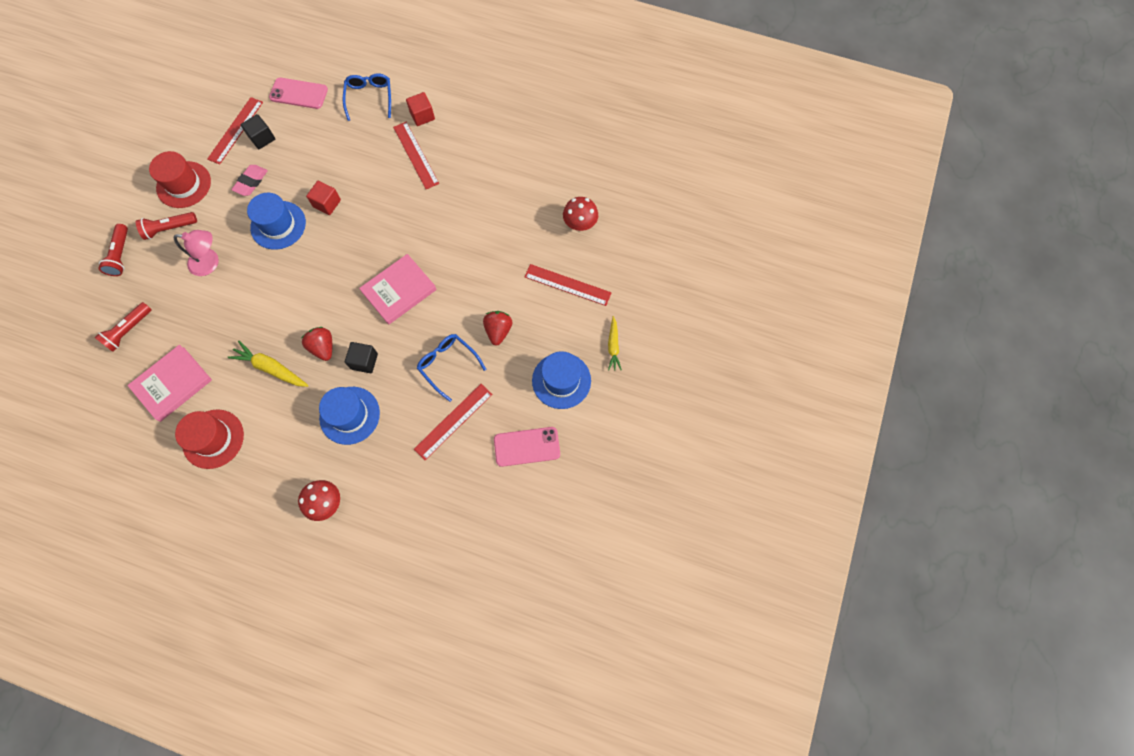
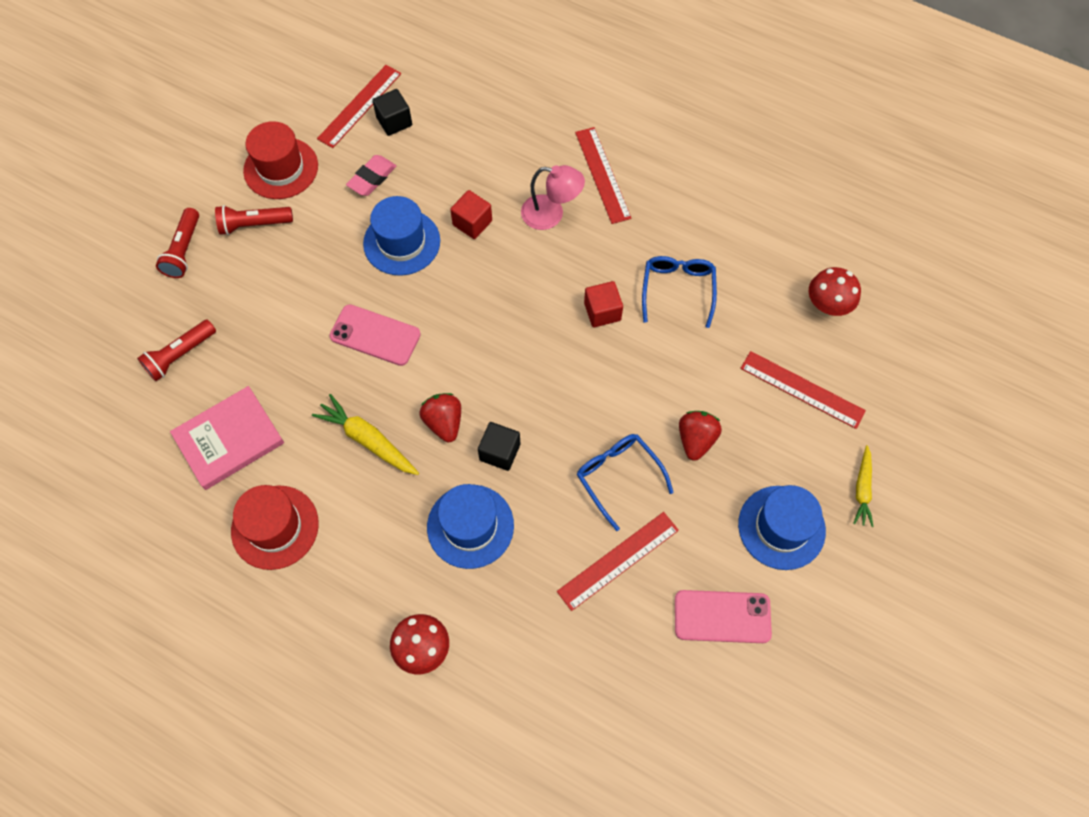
camera: 10 degrees right, 5 degrees down
(210, 263) = (303, 279): pink lamp -> pink lamp (551, 214)
(299, 94) = (451, 69): pink phone -> pink phone (375, 335)
(369, 98) = (546, 88): blue glasses -> blue glasses (678, 290)
(399, 290) = (559, 359): pink book -> none
(422, 116) = (617, 123): red cube -> red cube (602, 312)

